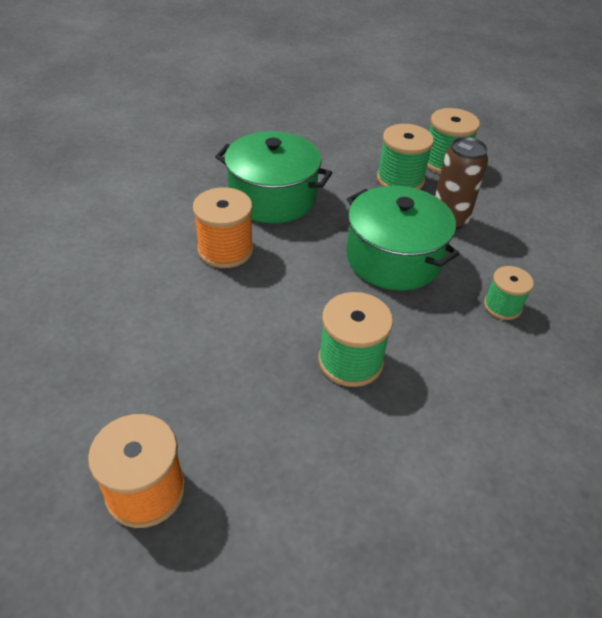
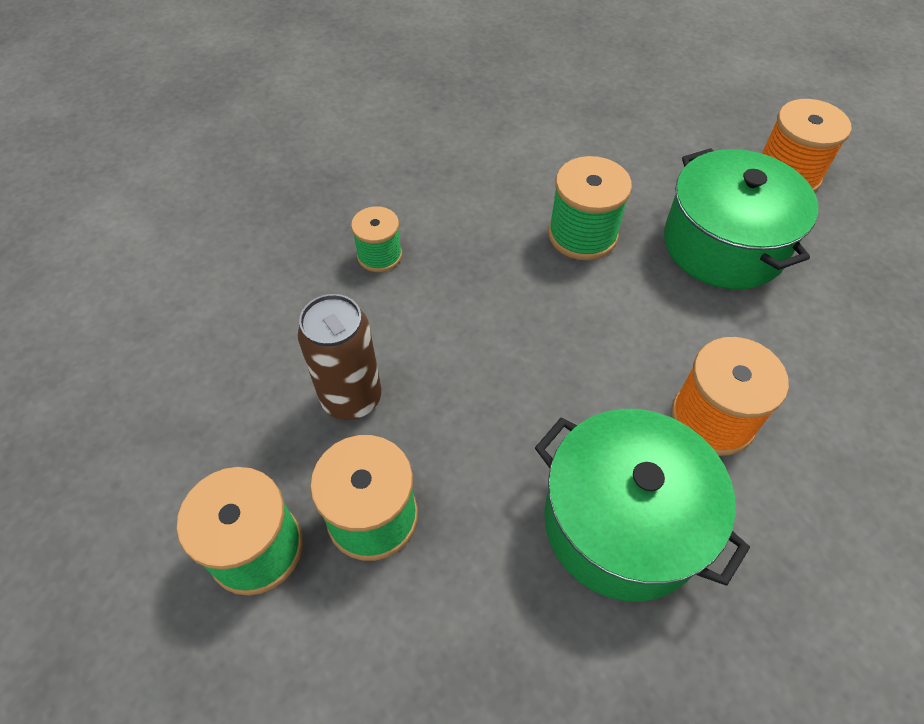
camera: 160 degrees left, 10 degrees up
(393, 258) = (473, 349): green pot -> green pot (723, 244)

